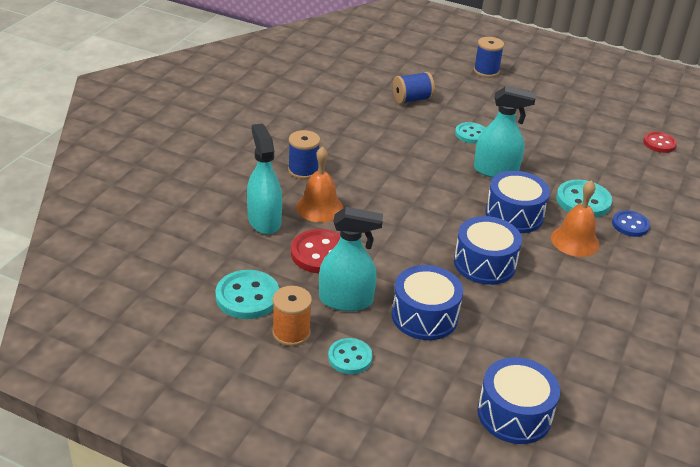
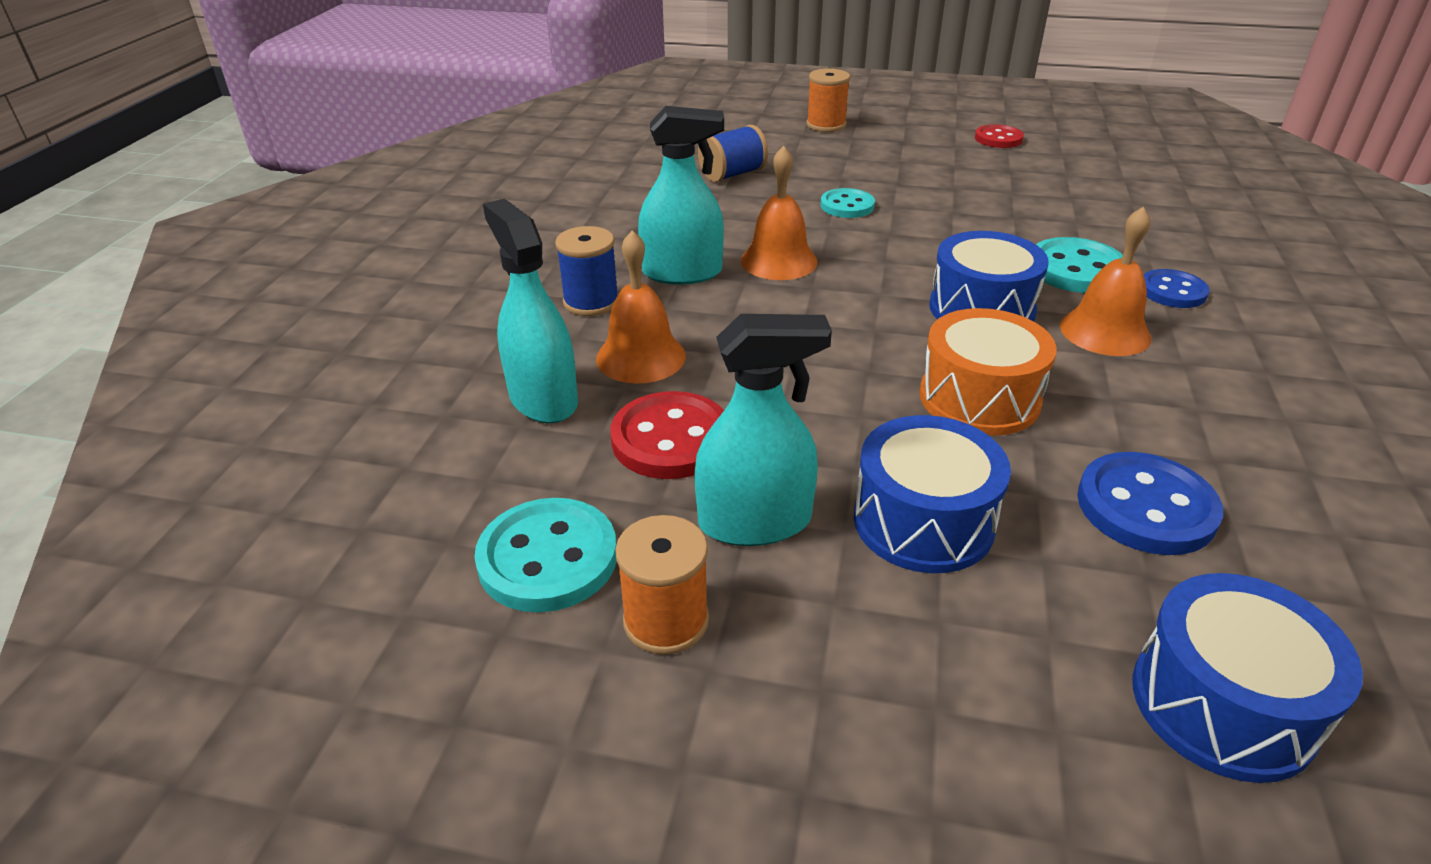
camera: 10 degrees left, 0 degrees up
(350, 357) = (813, 650): turquoise button -> none
(415, 164) = (779, 261): none -> orange bell
(484, 263) = (979, 398): blue drum -> orange drum
(486, 71) = (826, 125): blue spool -> orange spool
(495, 171) = (913, 249): turquoise spray bottle -> turquoise spray bottle (682, 273)
(535, 332) = (1146, 507): none -> blue button
(659, 143) = (1129, 175): red button -> red button (998, 139)

